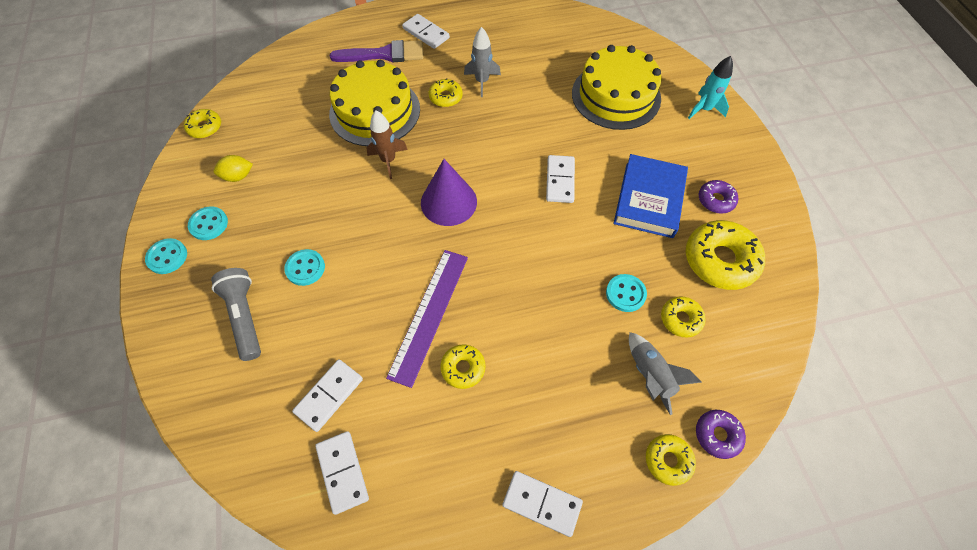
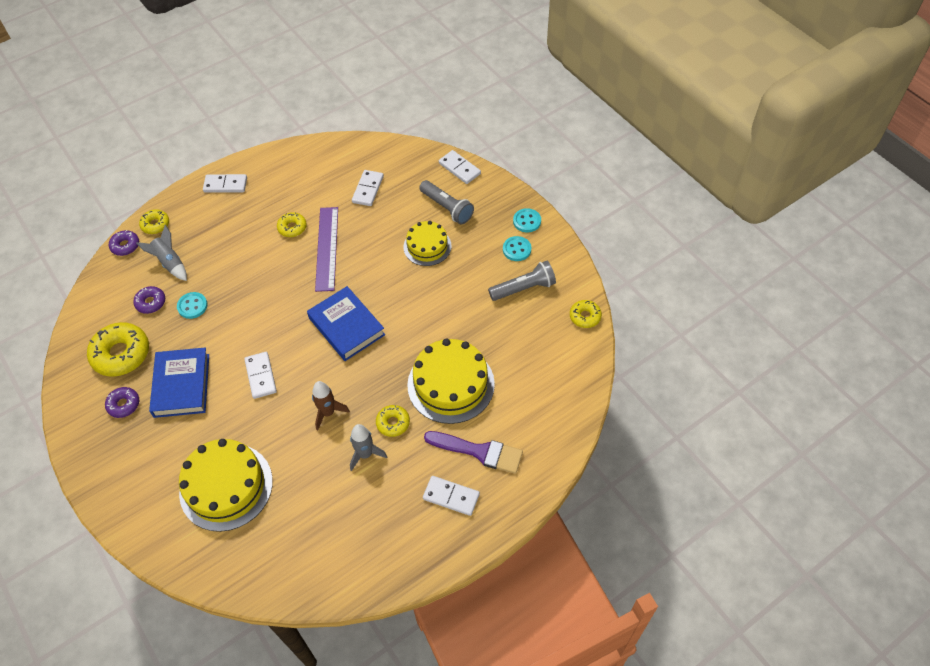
camera: 160 degrees right, 5 degrees down
(238, 176) = (524, 288): yellow lemon -> grey flashlight
(305, 268) = (427, 246): turquoise button -> yellow cake
(342, 472) = (340, 162): white domino -> white domino (459, 168)
(384, 54) = (479, 451): purple brush -> purple brush turned 135 degrees counterclockwise
(388, 160) = (412, 343): brown rocket -> brown rocket (328, 413)
(448, 202) = (346, 326): purple cone -> blue book
(680, 319) = (151, 302): yellow donut -> purple donut
(704, 109) = (134, 502): turquoise rocket -> none

